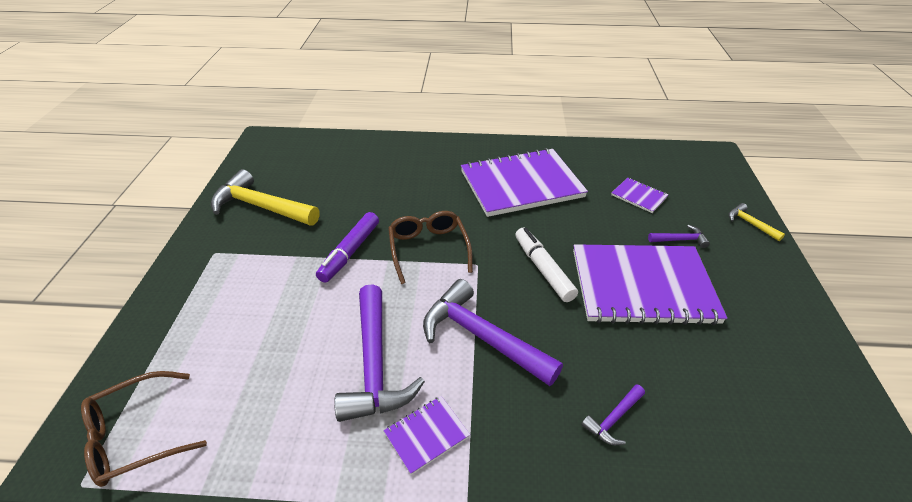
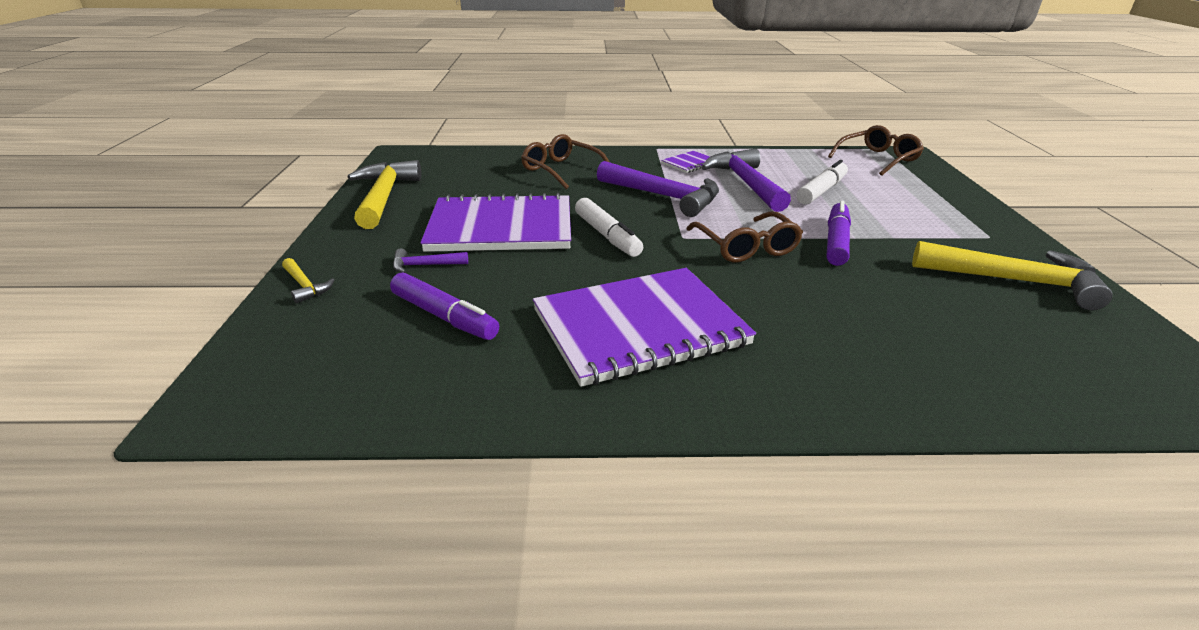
camera: 175 degrees right, 10 degrees down
(296, 341) = (821, 191): none -> white marker
(613, 419) = (561, 170): purple hammer -> brown glasses
(639, 196) = (444, 316): purple notebook -> purple marker
(802, 352) = (384, 197): none -> yellow hammer

